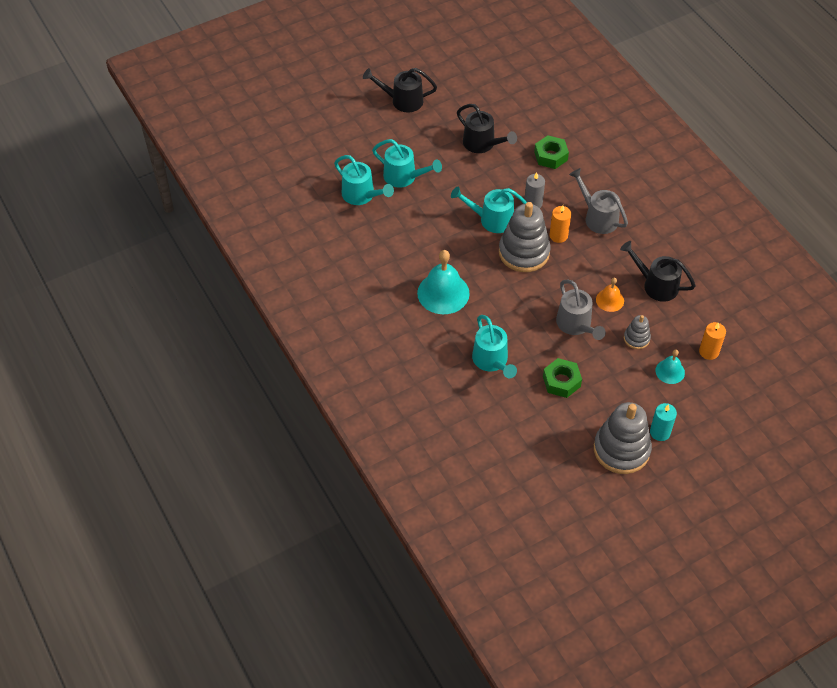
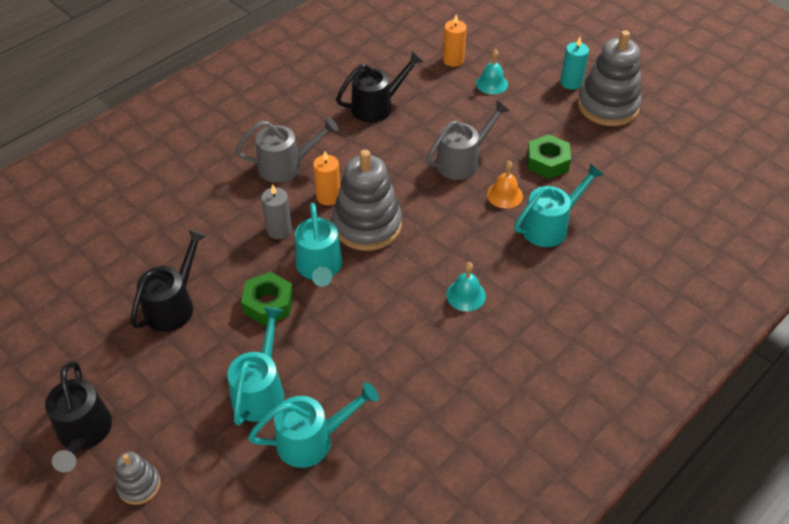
camera: 105 degrees left, 5 degrees down
(362, 195) = (313, 439): turquoise watering can -> turquoise watering can turned 45 degrees clockwise
(443, 293) = (466, 295): turquoise bell -> turquoise bell, size x0.54
(551, 156) = (186, 225): green nut -> green nut (268, 304)
(597, 217) = (287, 166): grey watering can -> grey watering can turned 135 degrees counterclockwise
(610, 300) = (414, 139): orange bell -> orange bell (504, 195)
(636, 338) = (460, 112): grey stacking toy -> grey stacking toy (139, 485)
(655, 285) = (378, 106): black watering can -> black watering can turned 135 degrees counterclockwise

